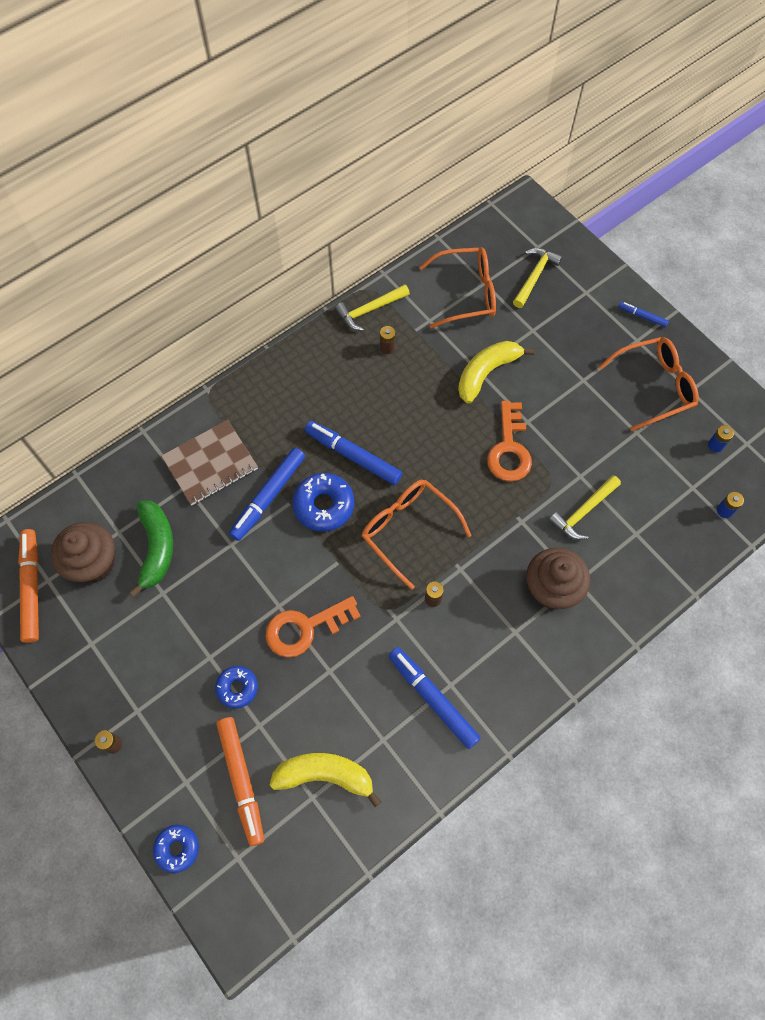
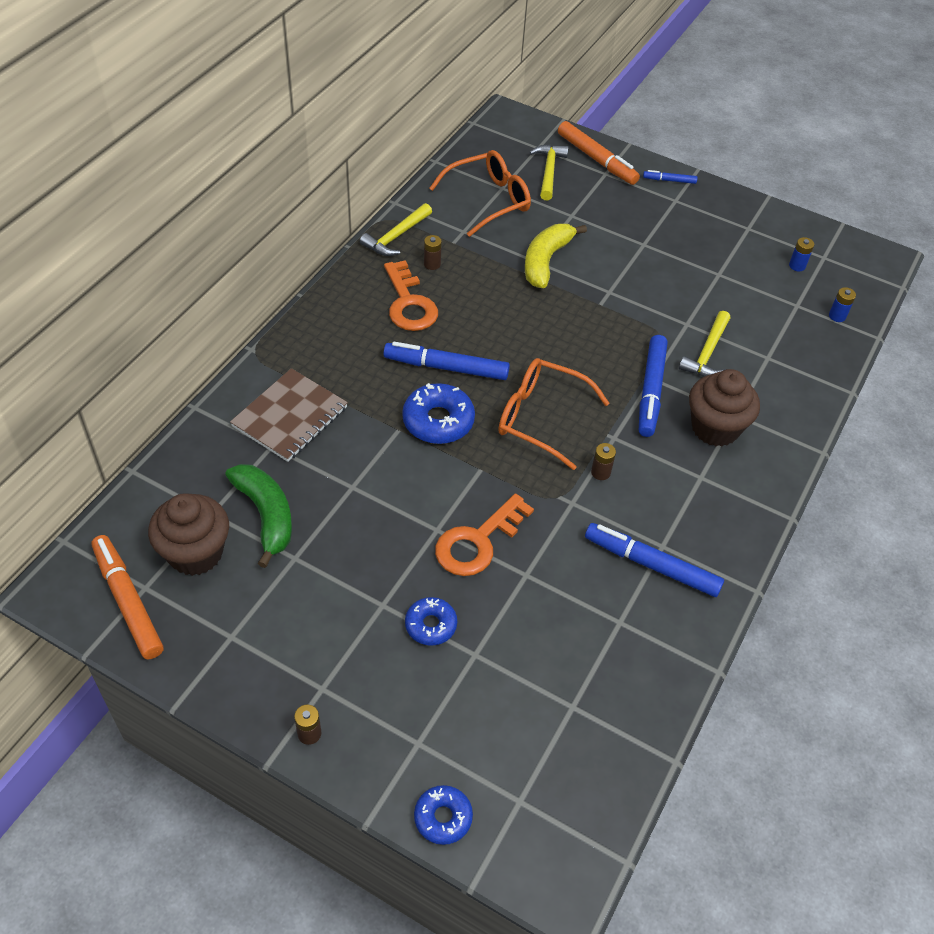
camera: 25 degrees left, 15 degrees down
(242, 780) = (483, 717): orange marker -> orange marker (596, 159)
(269, 496) = (372, 429): blue marker -> blue marker (651, 391)
(325, 775) = (576, 679): yellow banana -> none
(509, 448) = (604, 319): orange key -> orange key (409, 303)
(654, 386) = (713, 233): orange glasses -> none

